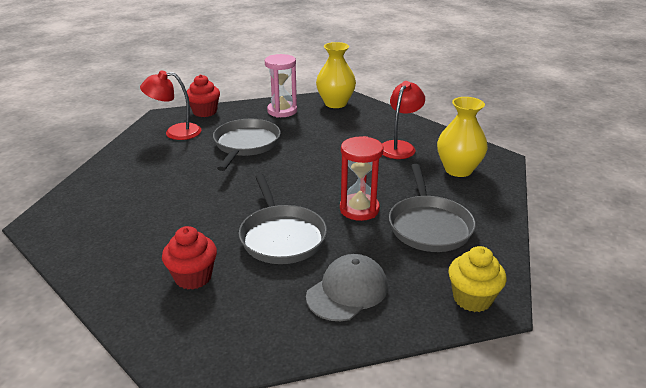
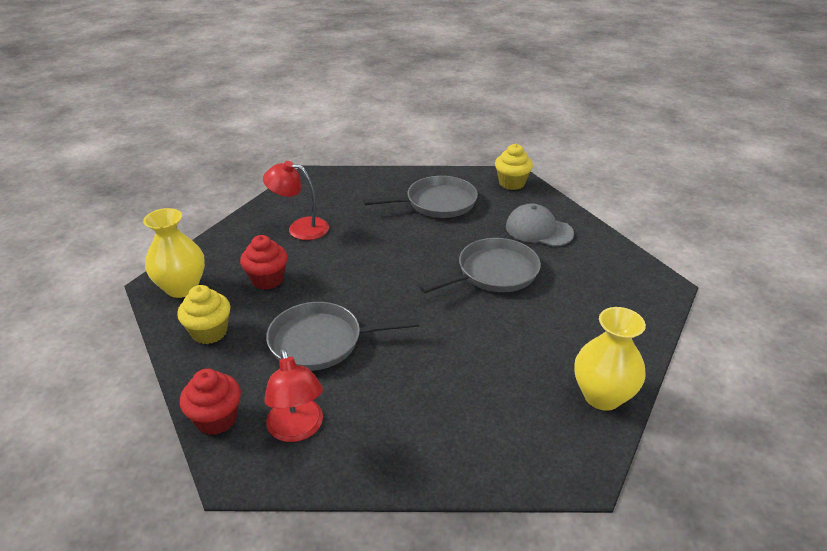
camera: 105 degrees left, 5 degrees up
(193, 277) = (578, 309): red cupcake -> red cupcake (267, 280)
(282, 111) = (209, 332): pink hourglass -> yellow cupcake
(359, 209) = (429, 238): red hourglass -> none
(458, 170) = (339, 194): yellow vase -> yellow vase (602, 396)

